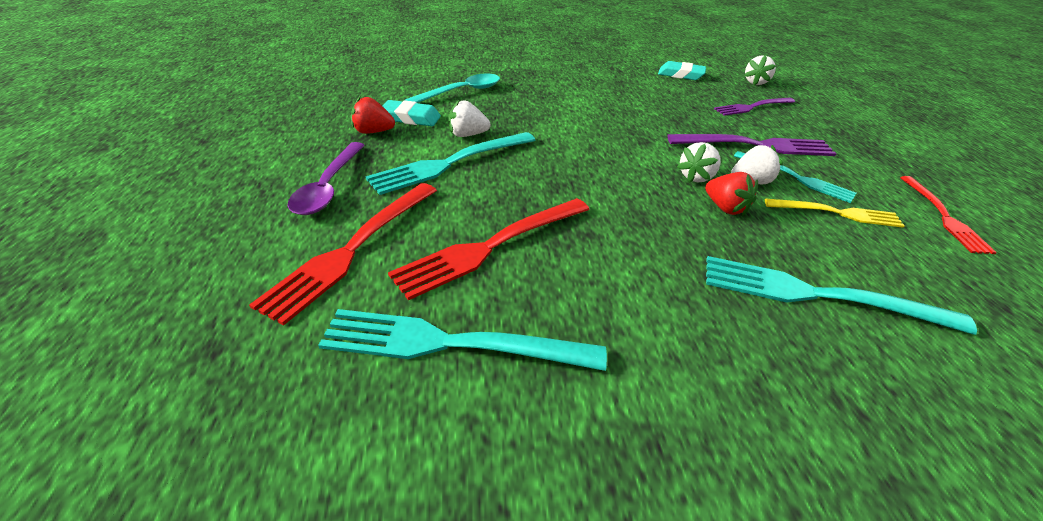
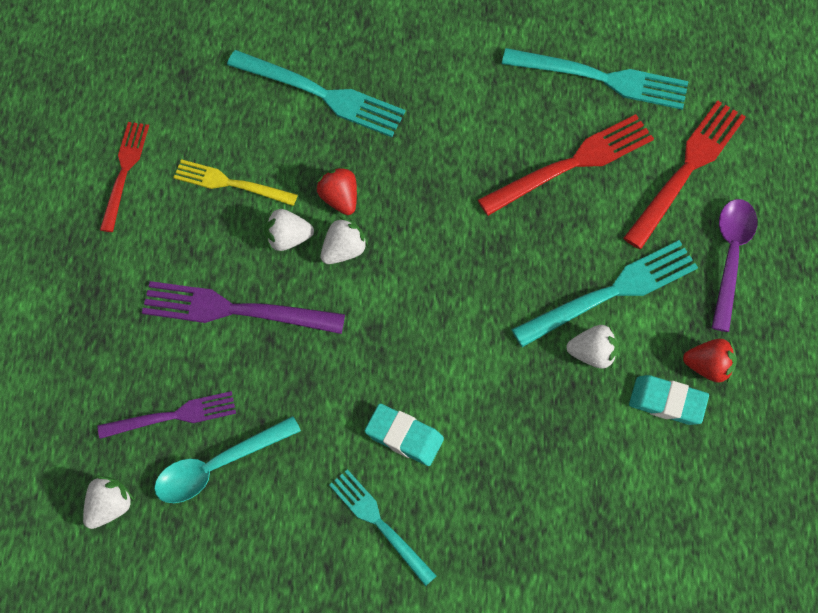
camera: 170 degrees left, 25 degrees up
(461, 92) = (602, 483): turquoise spoon -> turquoise spoon (218, 466)
(680, 74) = (225, 544): turquoise eraser -> turquoise eraser (404, 437)
(797, 178) = (230, 242): turquoise fork -> turquoise fork (378, 523)

